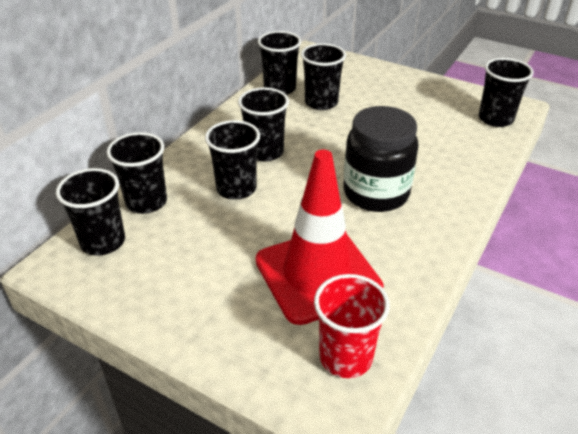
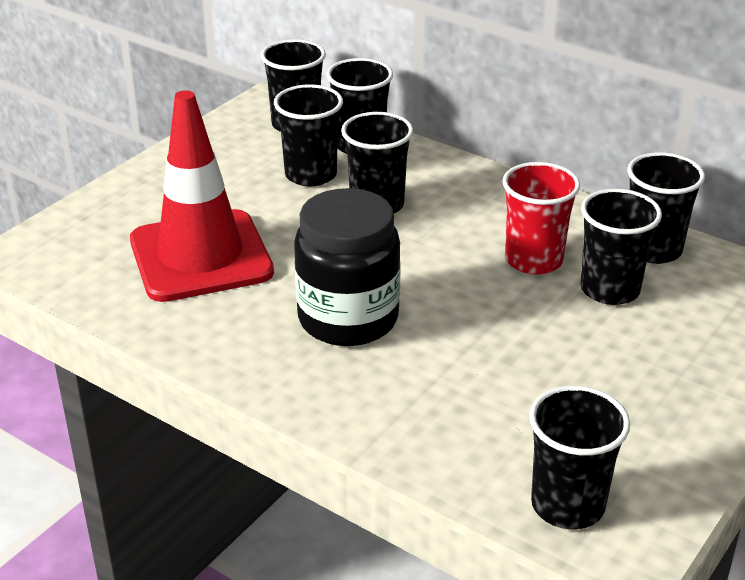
camera: 95 degrees right, 5 degrees down
(265, 152) = (460, 229): black cup -> black cup (311, 175)
(345, 357) = (75, 265): red cup -> red cup (533, 260)

